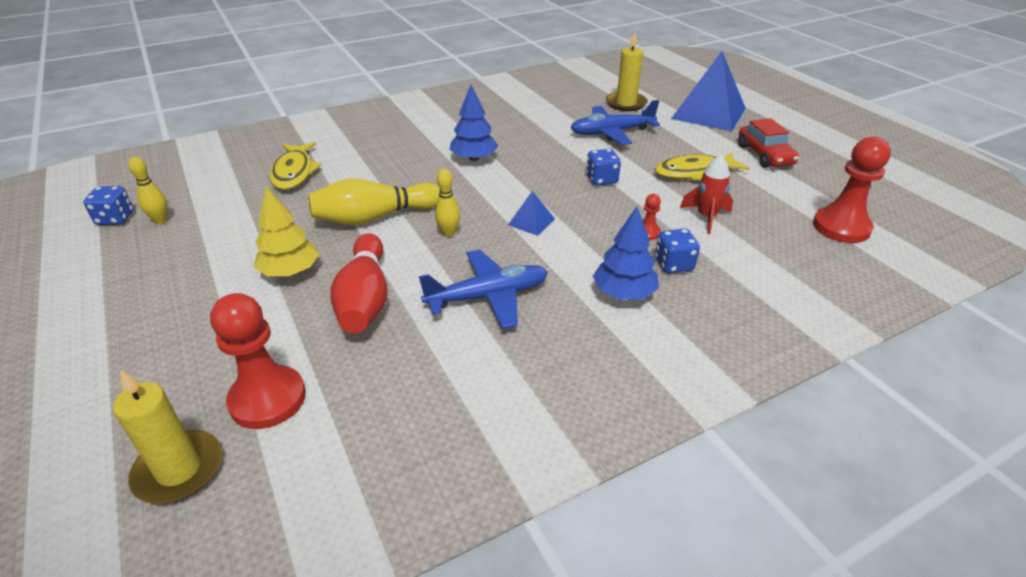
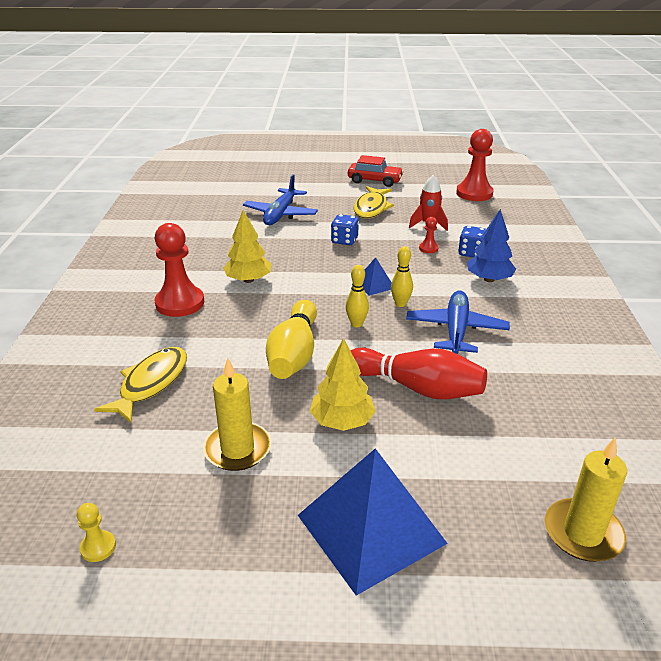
camera: 60 degrees left, 5 degrees down
(115, 218) = (98, 547): blue dice -> yellow pawn
(160, 220) = (148, 504): yellow bowling pin -> yellow bowling pin (400, 304)
(268, 399) = (518, 467): red pawn -> red pawn (180, 303)
(294, 172) = (151, 384): yellow fish -> yellow fish turned 90 degrees counterclockwise
(474, 158) = (248, 280): blue tree -> yellow tree
(626, 103) = (242, 194): yellow candle -> yellow candle (237, 449)
(708, 113) = (298, 174): blue pyramid -> blue pyramid (371, 528)

